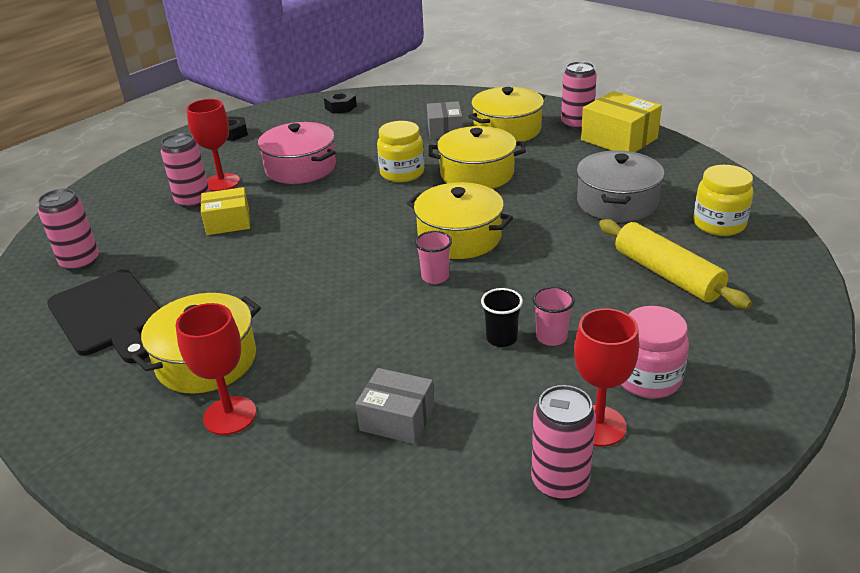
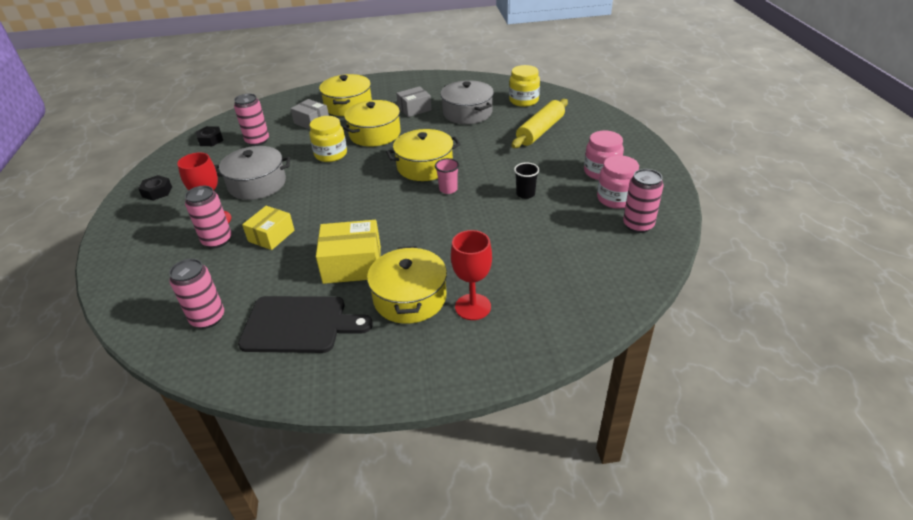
camera: 50 degrees left, 5 degrees up
(300, 168) = (257, 184): pink pot -> grey pot
(397, 418) = (545, 251): grey box -> grey box (414, 109)
(551, 337) = (543, 180): pink cup -> none
(576, 124) = (381, 86): pink can -> pink can (257, 141)
(598, 426) = (615, 199): red goblet -> pink jar
(619, 139) = (416, 84): yellow box -> yellow box (352, 264)
(667, 275) = (540, 131): yellow rolling pin -> yellow rolling pin turned 60 degrees counterclockwise

